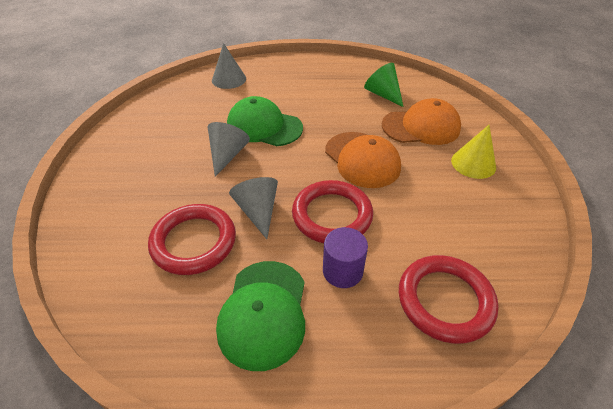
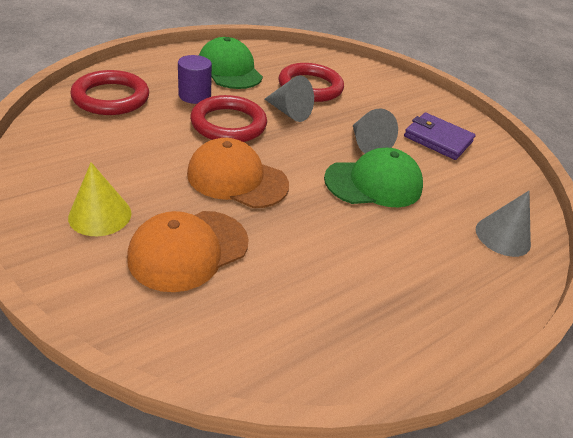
camera: 140 degrees right, 5 degrees down
(161, 141) = (438, 139): none -> purple wallet
(383, 94) = (279, 296): green cone -> none

